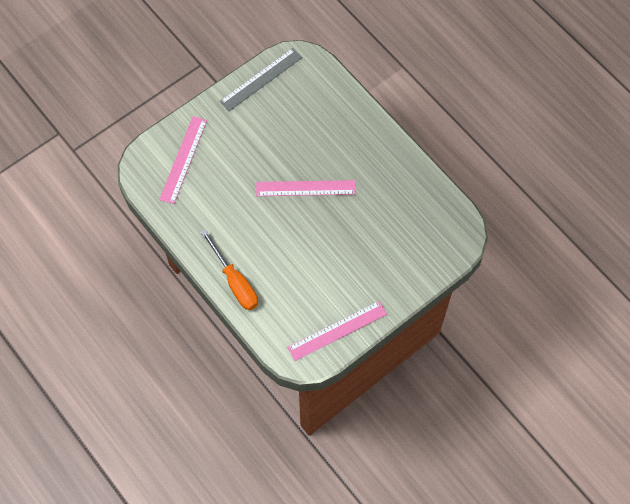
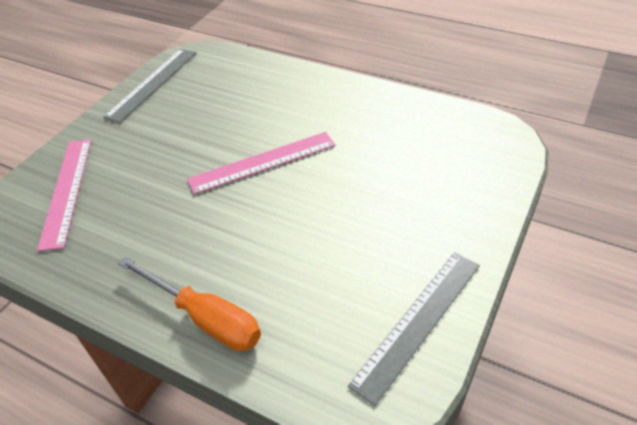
camera: 20 degrees left, 20 degrees down
(337, 330) = (418, 322): pink ruler -> grey ruler

